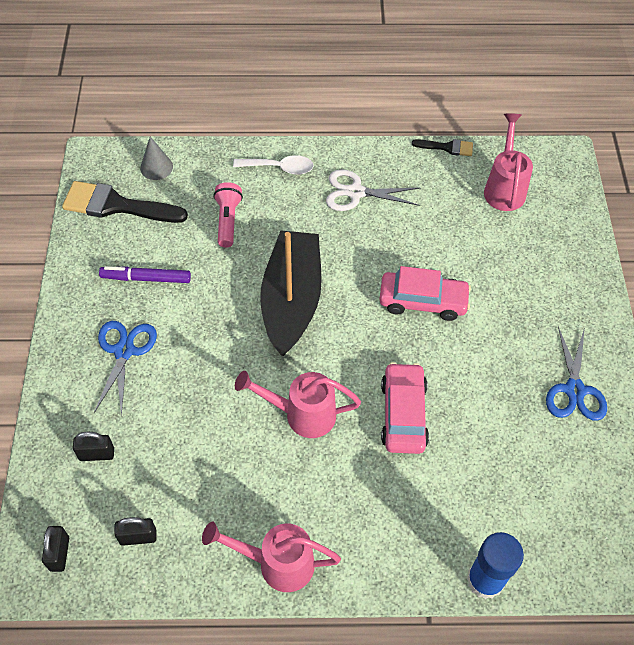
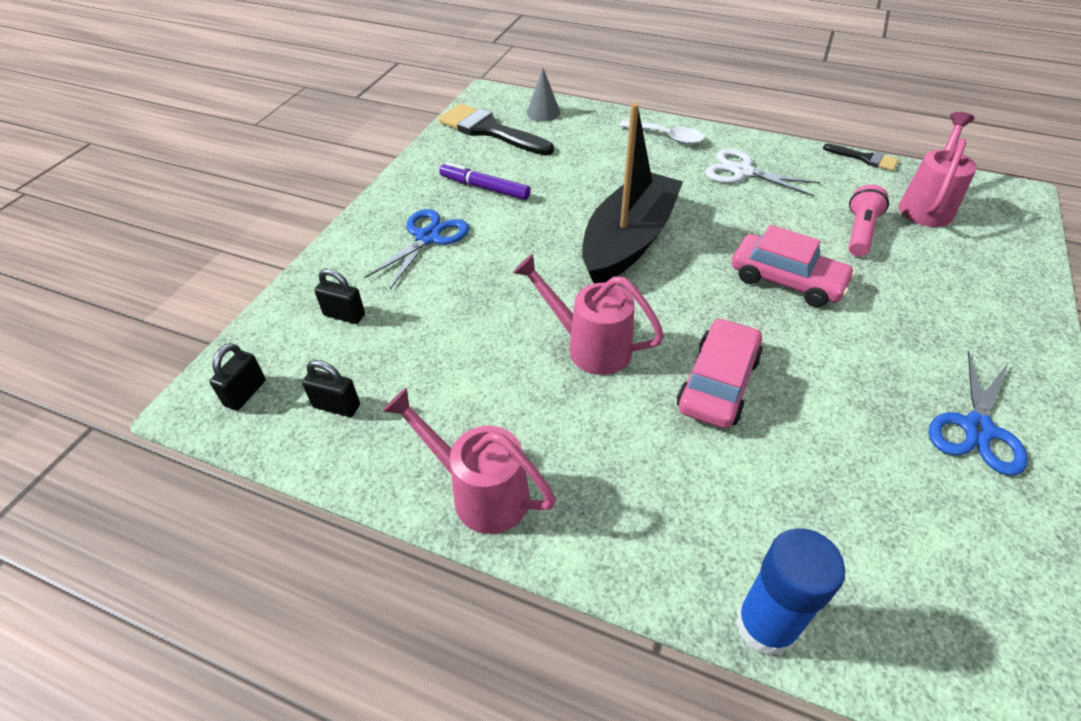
camera: 25 degrees right, 10 degrees down
(228, 221) = (592, 164): pink flashlight -> pink flashlight (860, 232)

